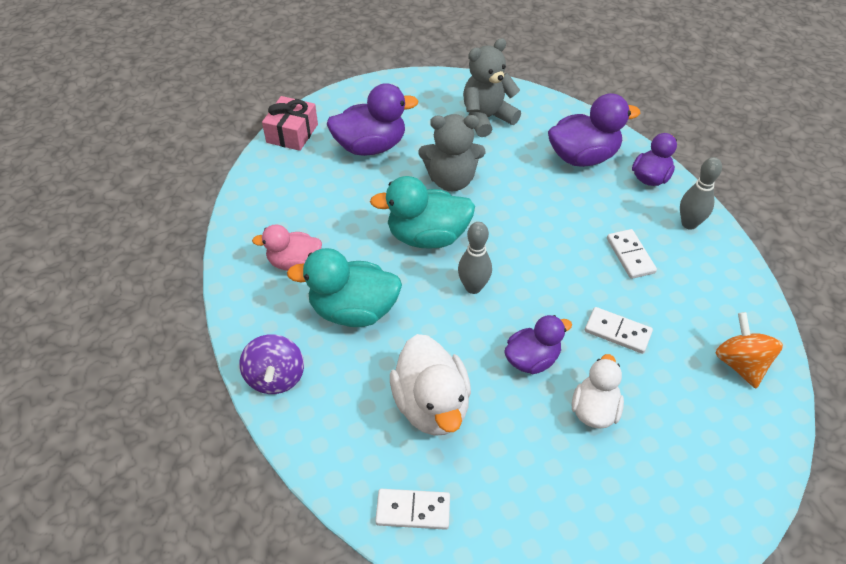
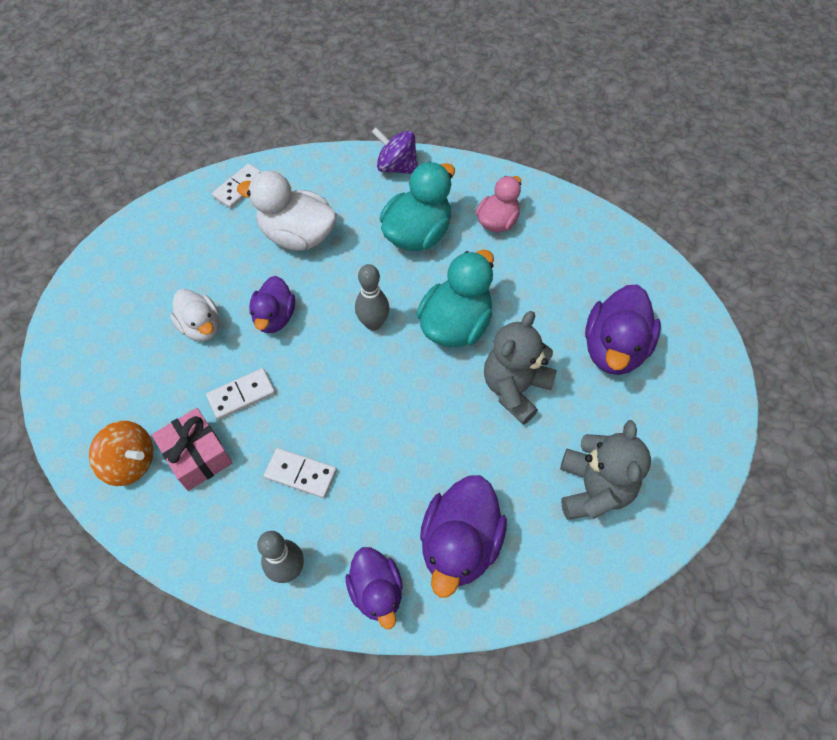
camera: 125 degrees right, 10 degrees up
(292, 133) = (677, 295): pink gift -> pink gift (197, 455)

